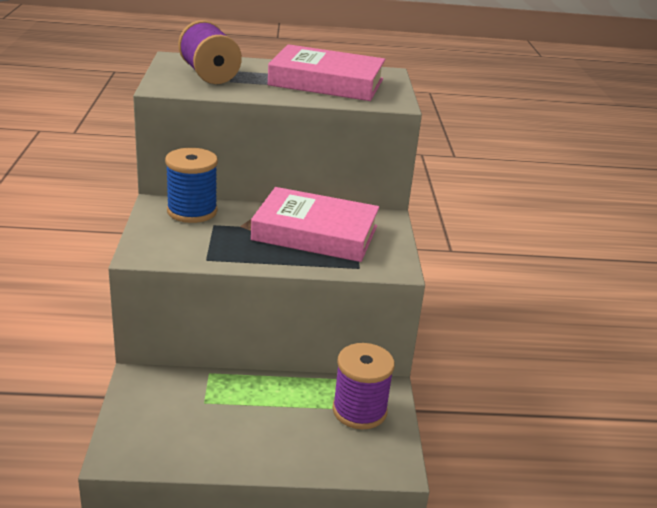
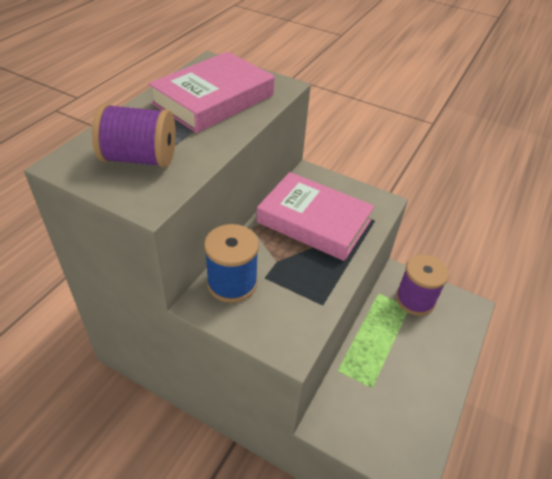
camera: 60 degrees left, 15 degrees up
(315, 233) = (314, 221): pink book -> pink book turned 75 degrees clockwise

